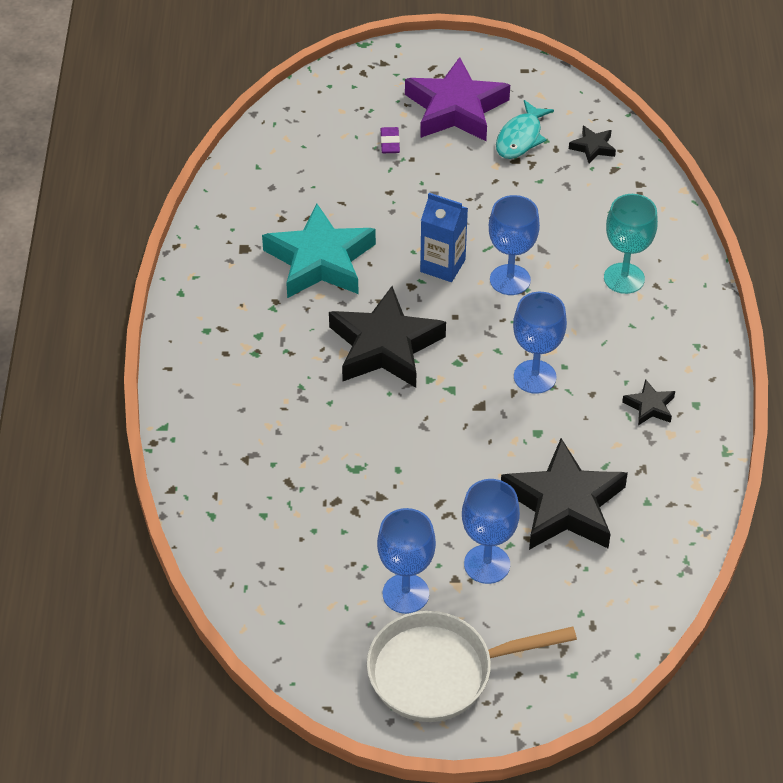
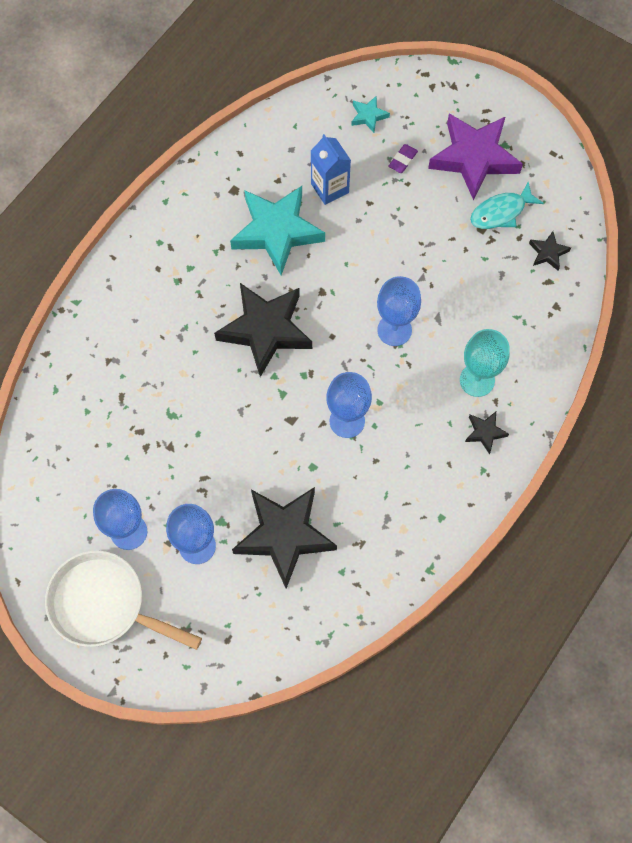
camera: 35 degrees right, 20 degrees up
(323, 124) = (368, 116): none -> turquoise star
(442, 266) = (357, 288): blue carton -> blue carton (330, 188)
(650, 406) = (407, 497): black star -> black star (485, 432)

